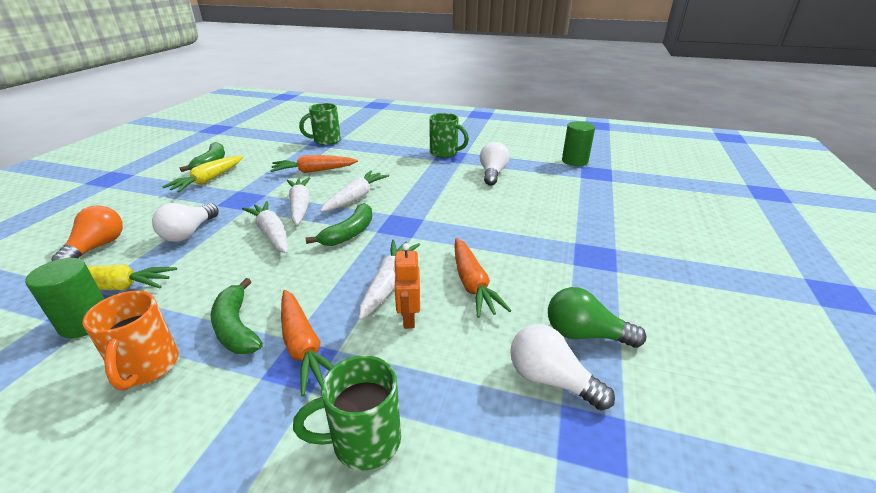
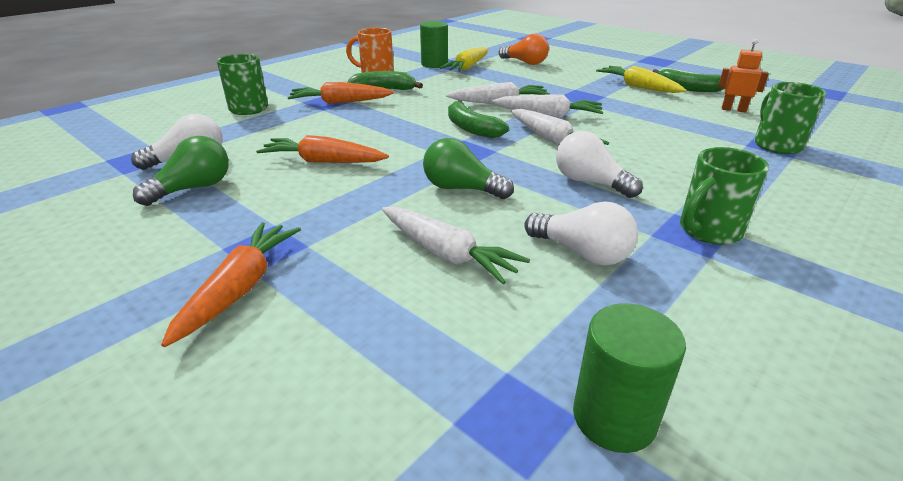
camera: 115 degrees right, 0 degrees up
(189, 233) = (525, 81): white light bulb -> white light bulb (590, 182)
(313, 171) = (648, 128): orange carrot -> orange carrot (241, 288)
(389, 283) = (371, 132): white carrot -> white carrot (447, 254)
(408, 318) = (320, 131): orange robot -> orange robot (733, 109)
(460, 213) = (461, 189): none -> green light bulb

